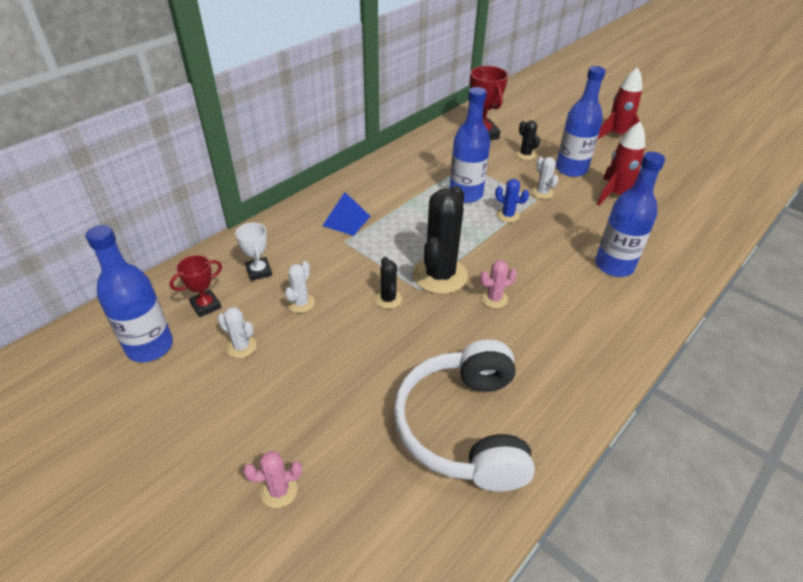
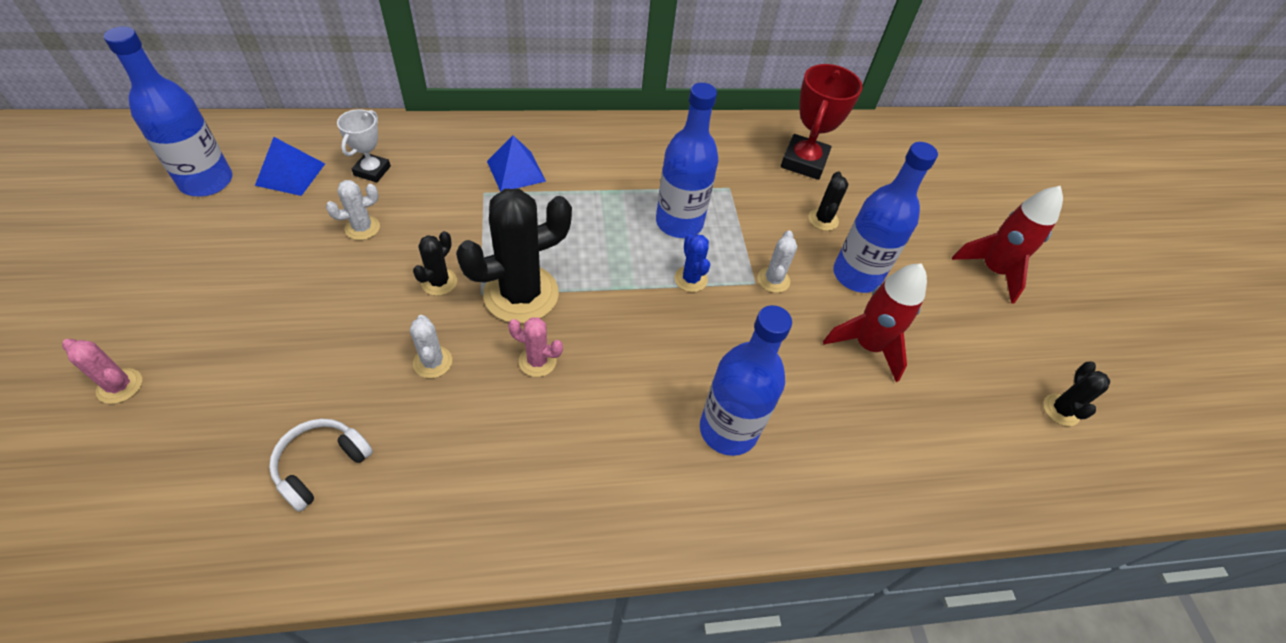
camera: 35 degrees right, 10 degrees up
(206, 306) = (290, 174): red trophy -> blue pyramid
(241, 347) = (264, 234): white cactus -> white cactus (433, 362)
(464, 427) = (321, 465): white headphones -> white headphones, size x0.47
(708, 172) = (1061, 410): none -> black cactus

